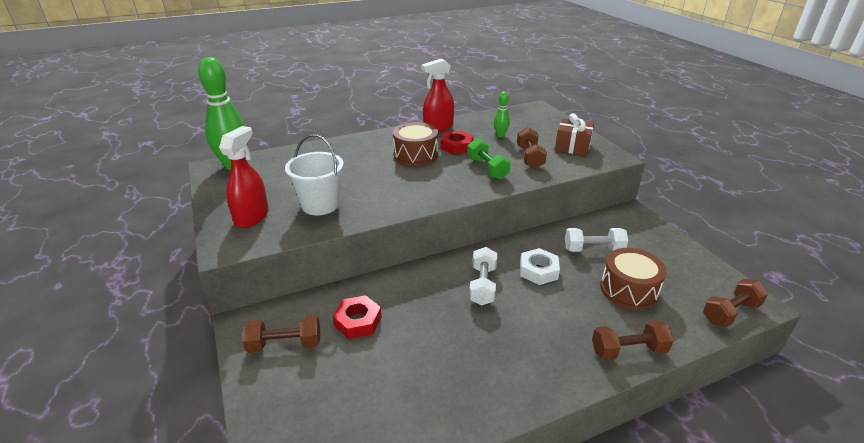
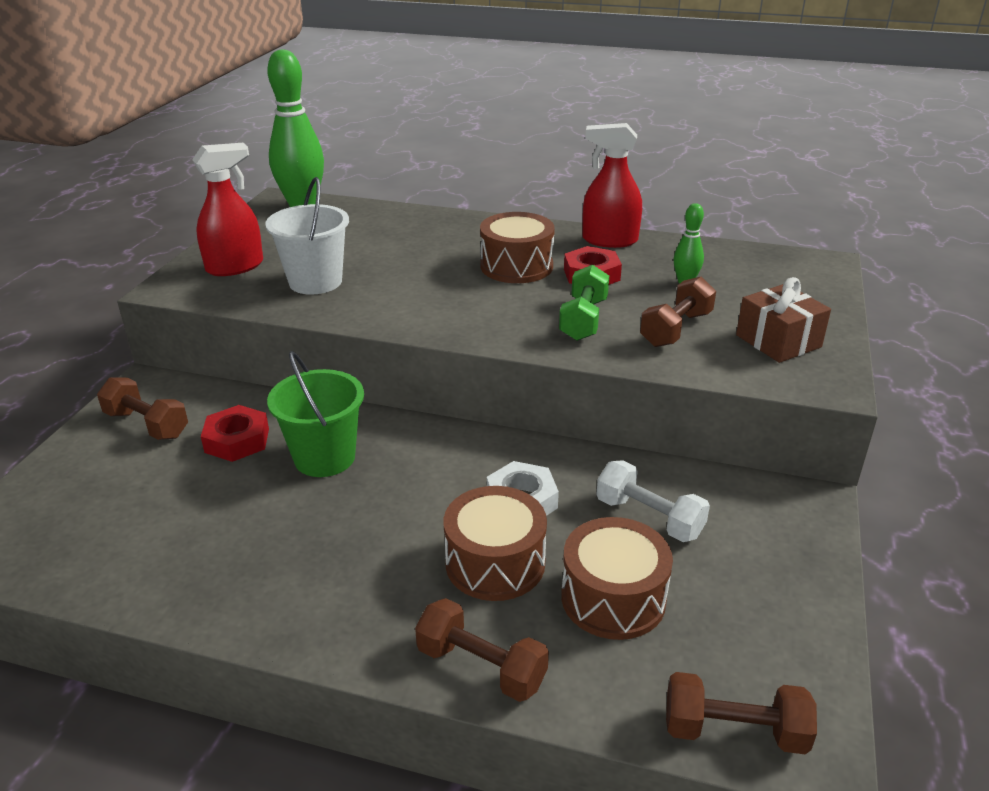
camera: 40 degrees right, 0 degrees up
(420, 303) = (324, 457): none -> green bucket
(482, 285) = (422, 478): white dumbbell -> none
(568, 304) = (495, 563): none -> brown drum

